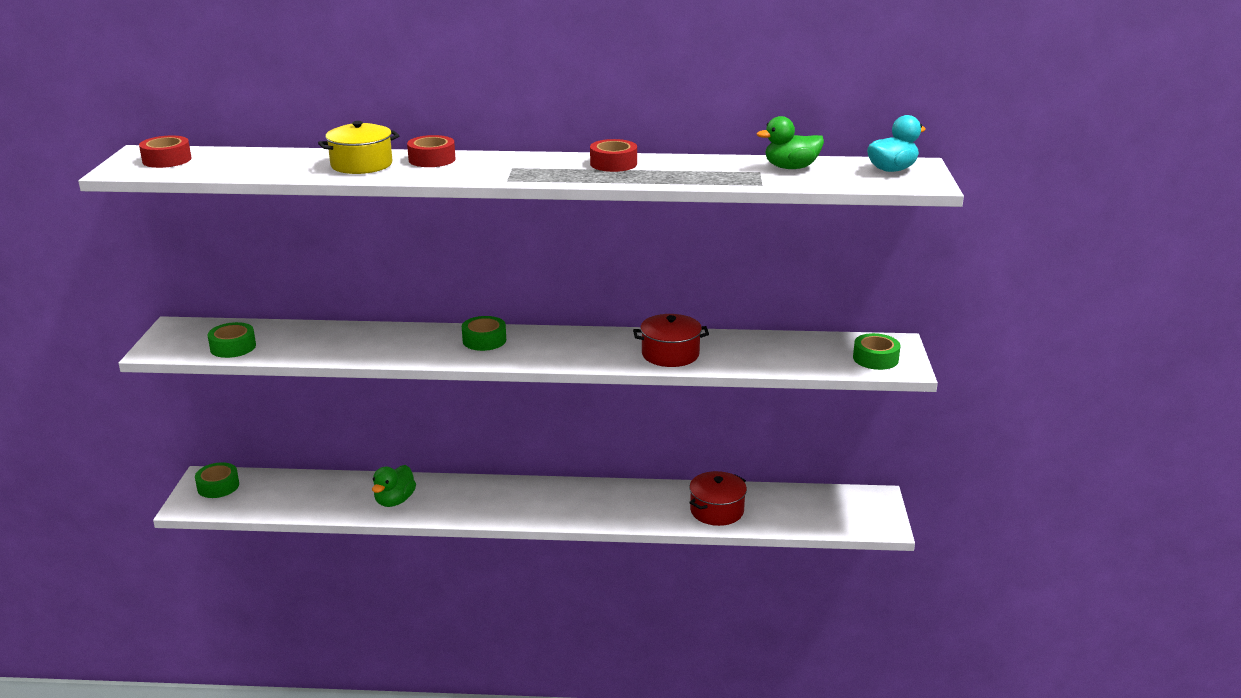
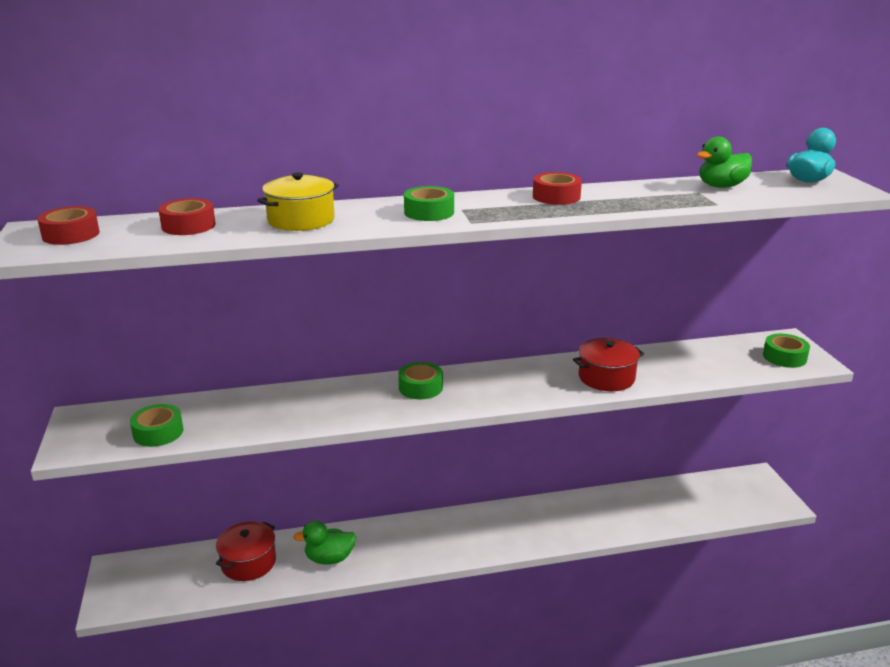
camera: 15 degrees left, 0 degrees up
(218, 486) = (134, 575): green tape -> green tape (429, 212)
(394, 501) = (329, 558): green duck -> green duck turned 75 degrees clockwise
(432, 159) = (371, 208): red tape -> red tape (188, 225)
(717, 510) = (634, 514): red pot -> red pot (248, 562)

